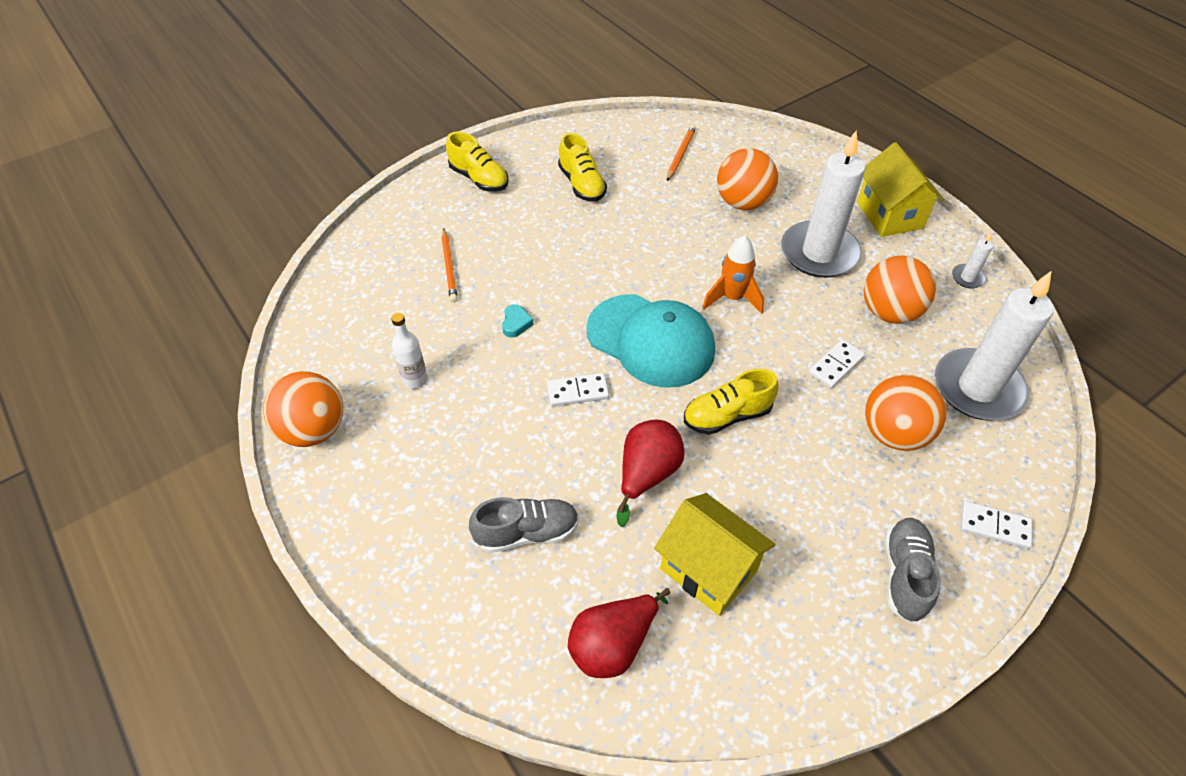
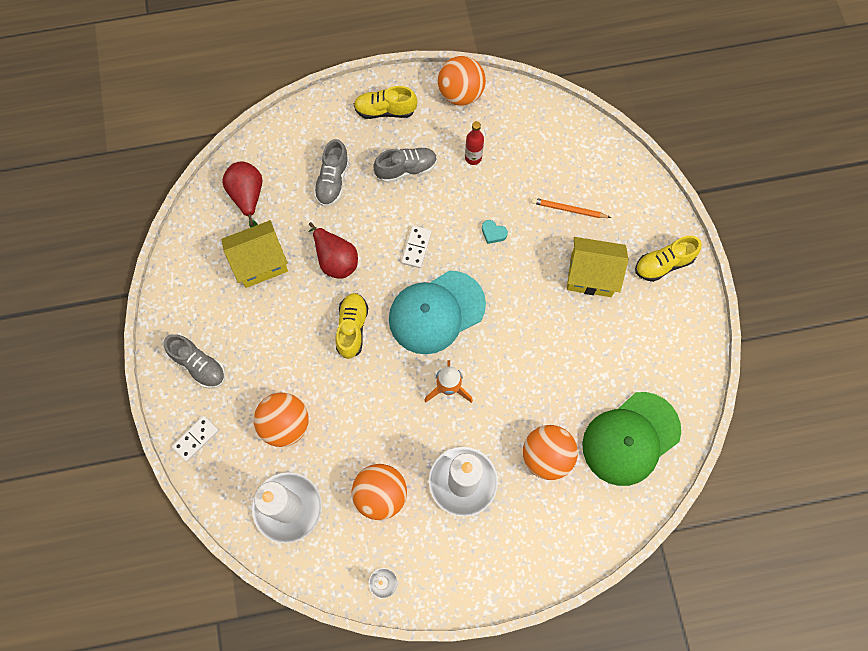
camera: 115 degrees right, 20 degrees up
(415, 380) = (473, 157): white bottle -> red bottle
(466, 448) = (406, 169): none -> grey shoe
(582, 184) = (624, 339): yellow shoe -> yellow shoe (385, 110)
(680, 154) = (630, 438): orange pencil -> green cap
(835, 365) = (355, 423): white domino -> none
(889, 215) = (478, 570): yellow house -> yellow house (591, 275)

